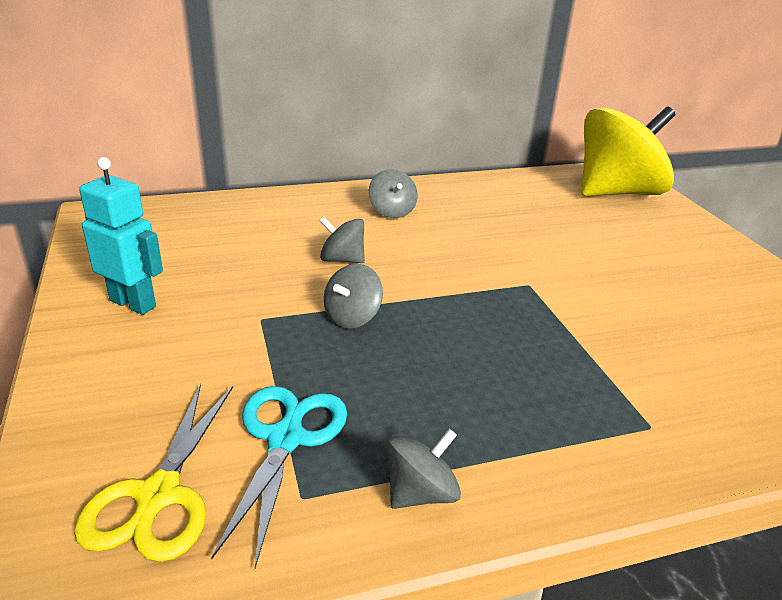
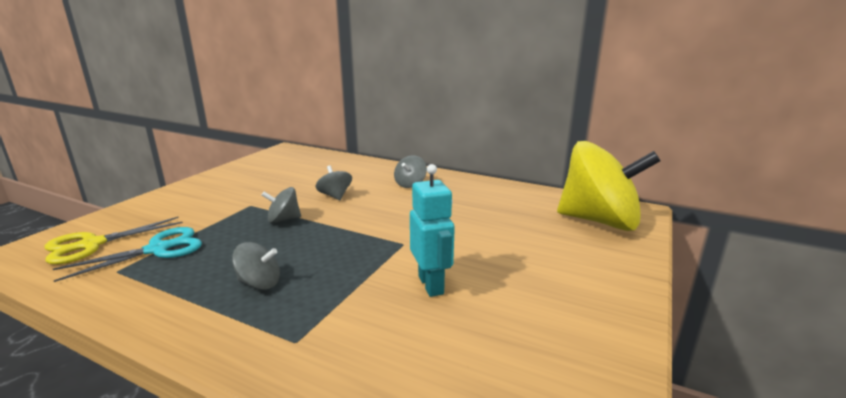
camera: 45 degrees right, 10 degrees down
(133, 303) = (225, 183): turquoise robot -> turquoise robot (431, 285)
(420, 493) = (145, 295): grey spinning top -> grey spinning top (259, 283)

